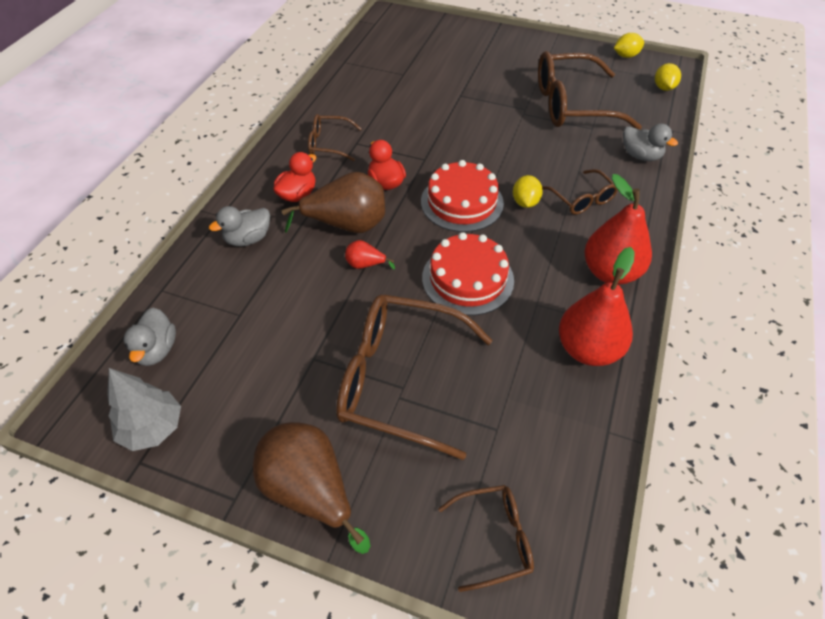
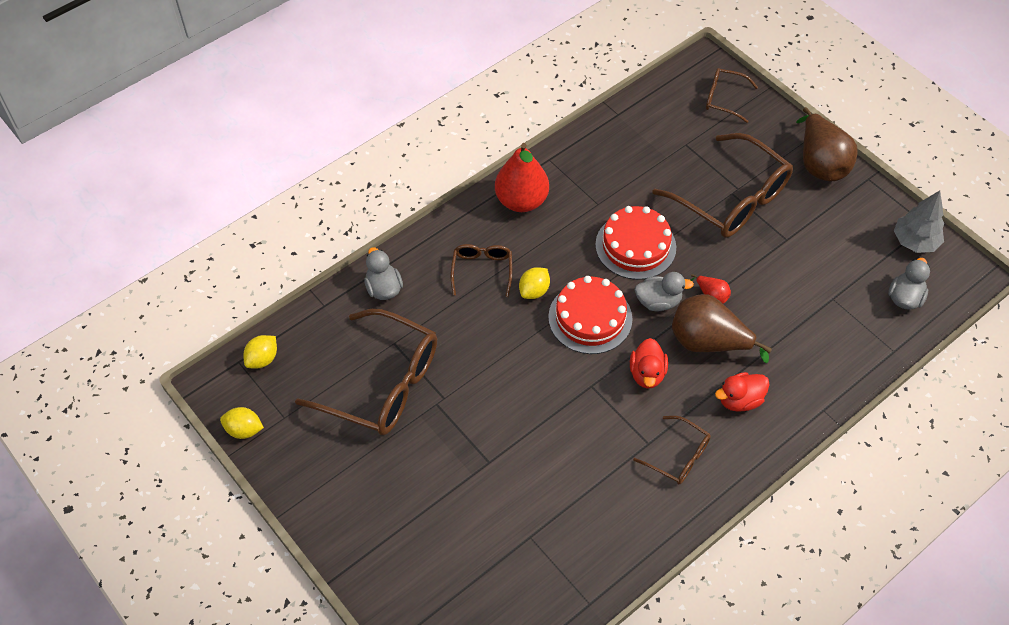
camera: 150 degrees left, 5 degrees up
(248, 239) = (804, 369): grey duck -> grey duck (658, 302)
(588, 349) = (588, 160): red pear -> none

